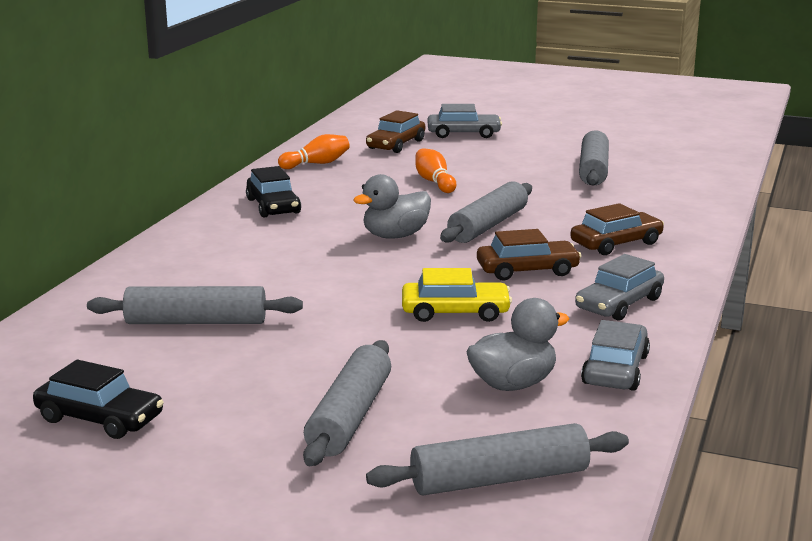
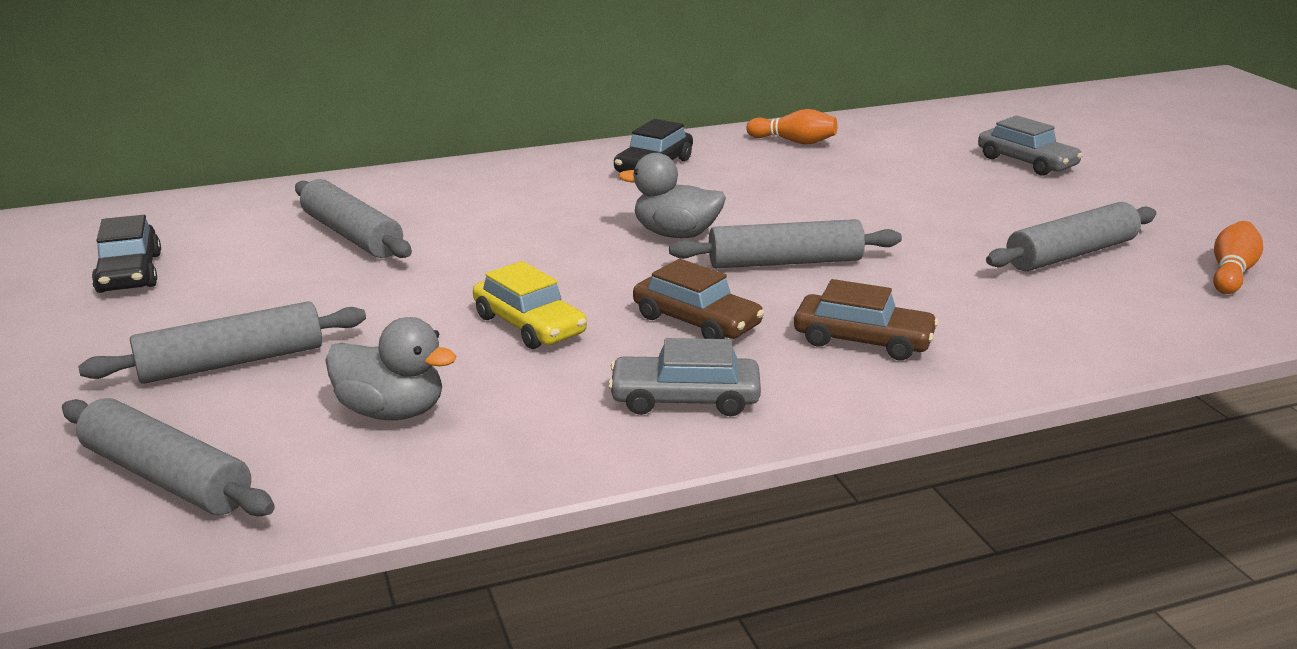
camera: 50 degrees right, 5 degrees up
(396, 144) = (921, 149): brown car -> none
(434, 182) = (855, 199): orange bowling pin -> orange bowling pin (1231, 273)
(615, 369) = (499, 455): grey car -> none

